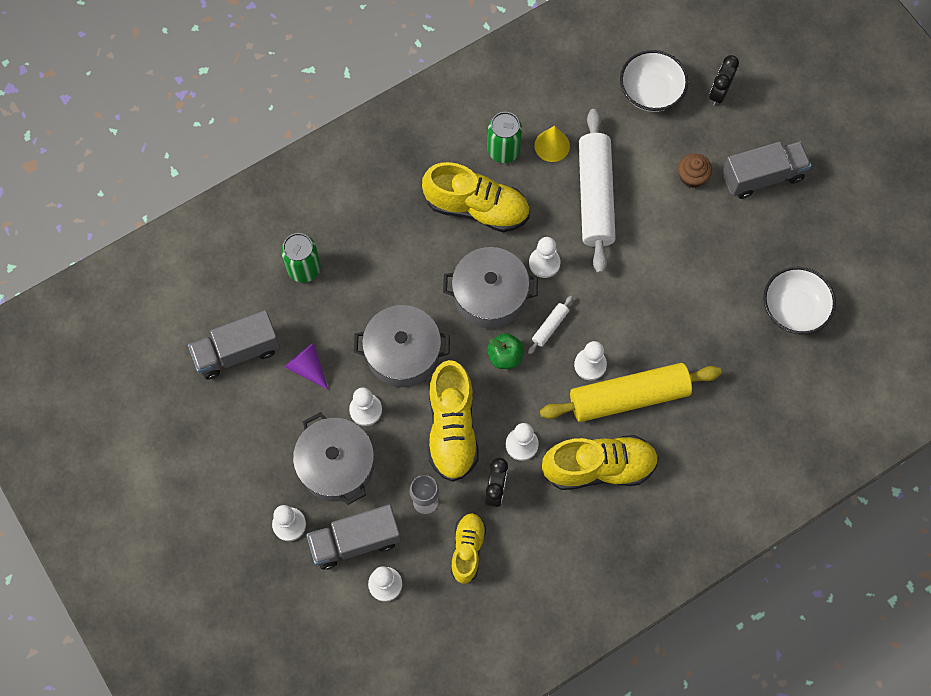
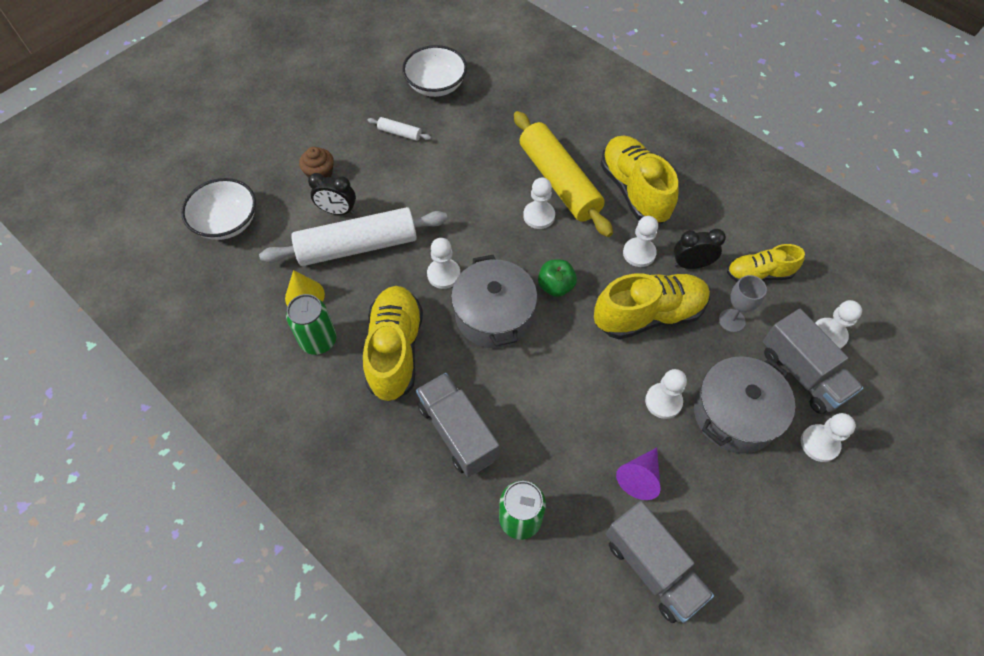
camera: 105 degrees left, 10 degrees down
(403, 353) = (586, 381): grey pot -> none
(550, 326) = (511, 255): white rolling pin -> white rolling pin (399, 133)
(719, 93) = (222, 168): black clock -> black clock (337, 211)
(762, 177) = (310, 124): grey truck -> grey truck (458, 432)

